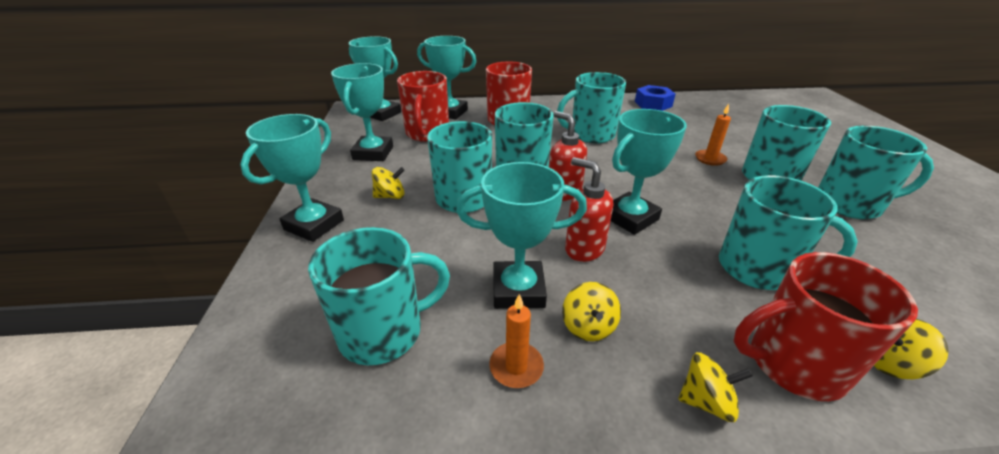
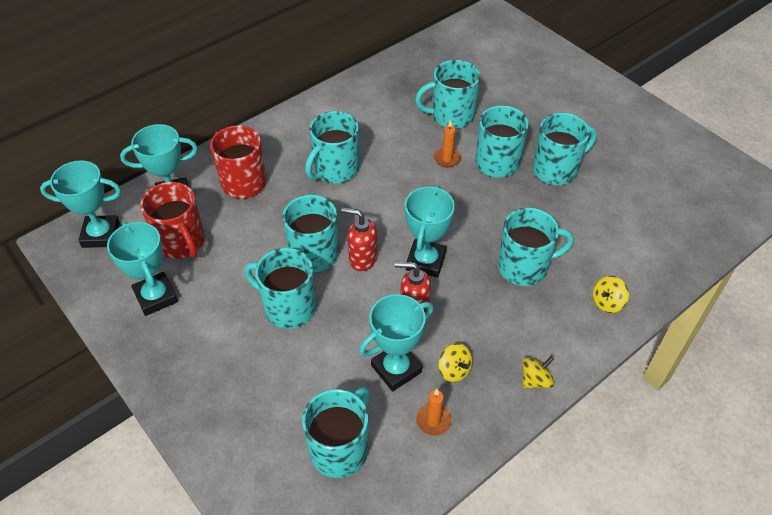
camera: 35 degrees left, 15 degrees up
(314, 225) = (196, 402): turquoise trophy -> none
(390, 196) = (227, 338): yellow spinning top -> none
(653, 104) = (361, 92): blue nut -> none
(734, 136) = (451, 116): none -> turquoise mug
(793, 364) = (565, 331): red mug -> none

